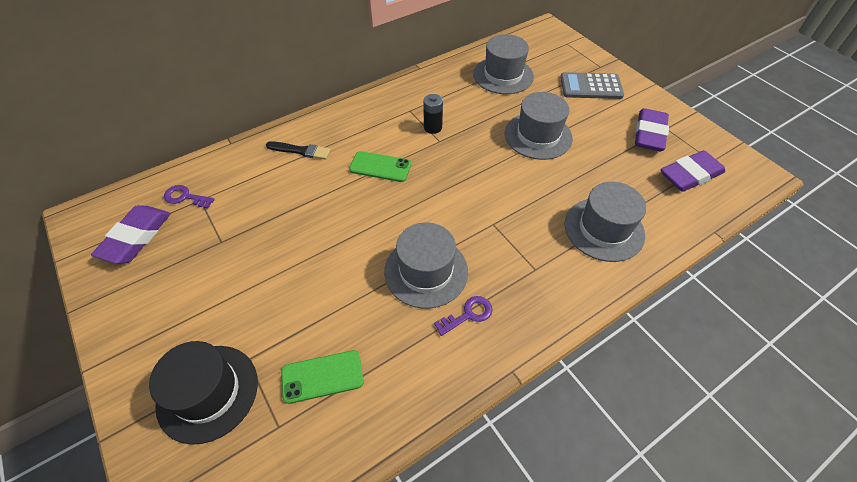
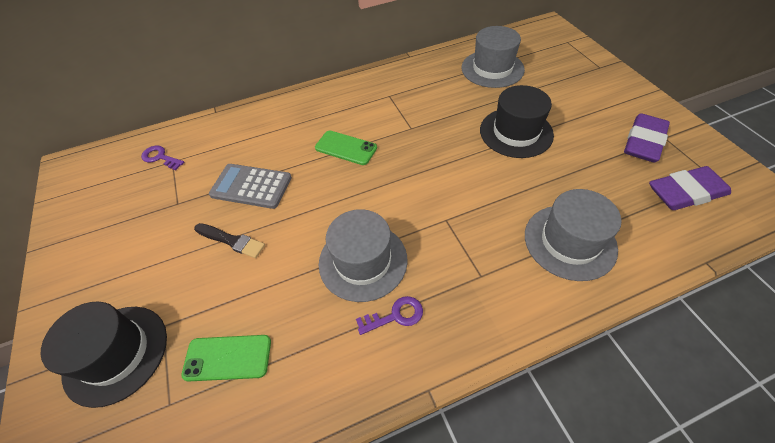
camera: 15 degrees right, 0 degrees up
(136, 237) = (106, 190): purple eraser -> none
(301, 151) = (275, 125): black brush -> black brush (231, 241)
(433, 127) = (408, 114): black battery -> none
(538, 136) = (516, 132): grey hat -> black hat
(591, 86) = (585, 87): grey calculator -> grey calculator (251, 186)

